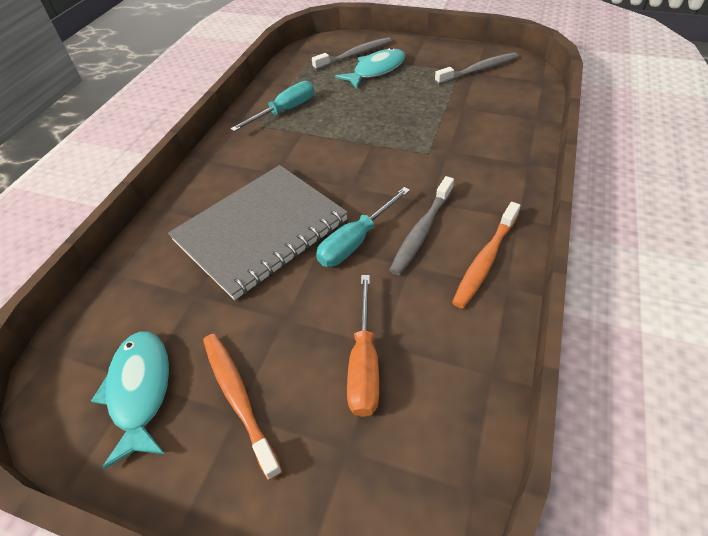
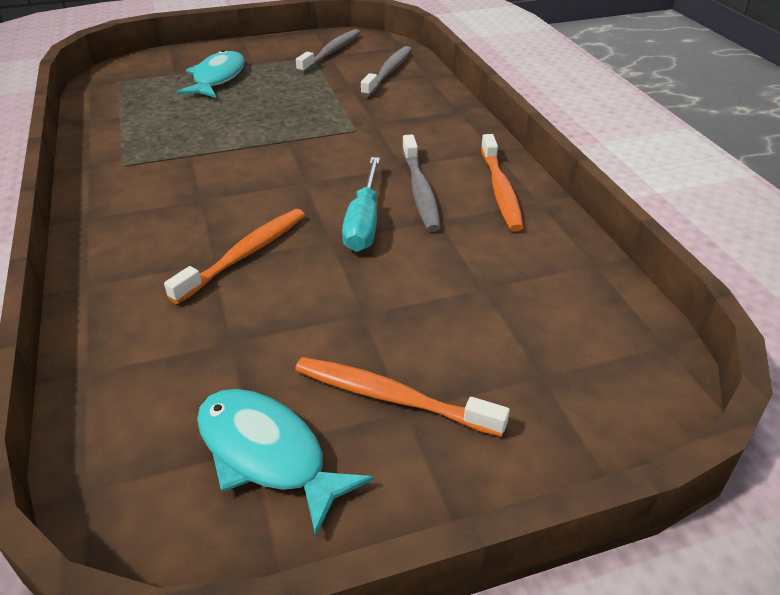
camera: 40 degrees left, 10 degrees down
(261, 231) = (245, 254): grey notebook -> orange toothbrush
(285, 111) = (143, 142): turquoise screwdriver -> none
(355, 55) = (174, 71): grey toothbrush -> grey toothbrush (388, 72)
(364, 363) = (483, 308): orange screwdriver -> none

